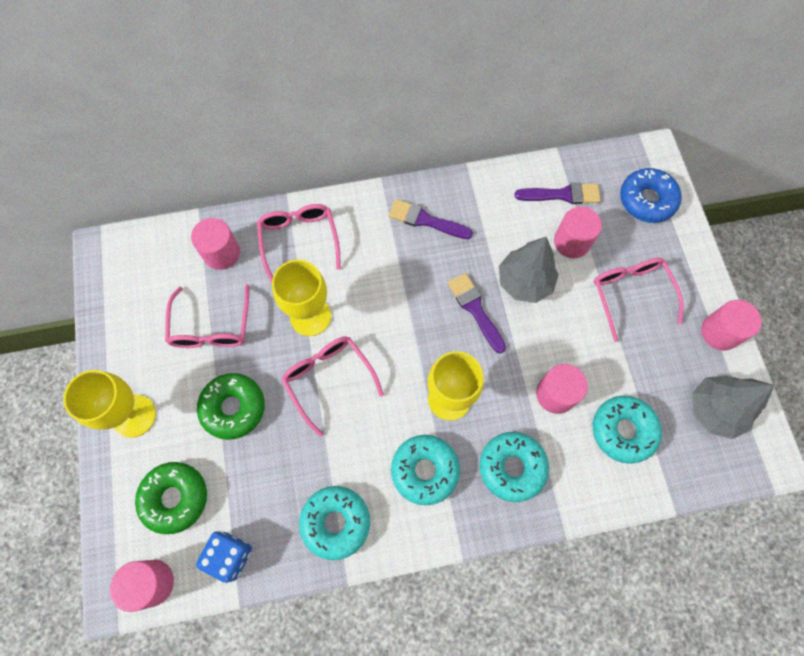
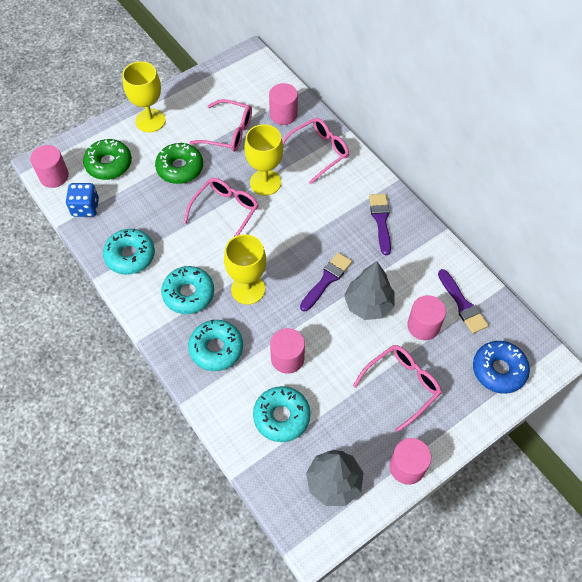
camera: 65 degrees right, 10 degrees down
(211, 327) = (228, 132): pink glasses -> pink glasses turned 135 degrees counterclockwise

